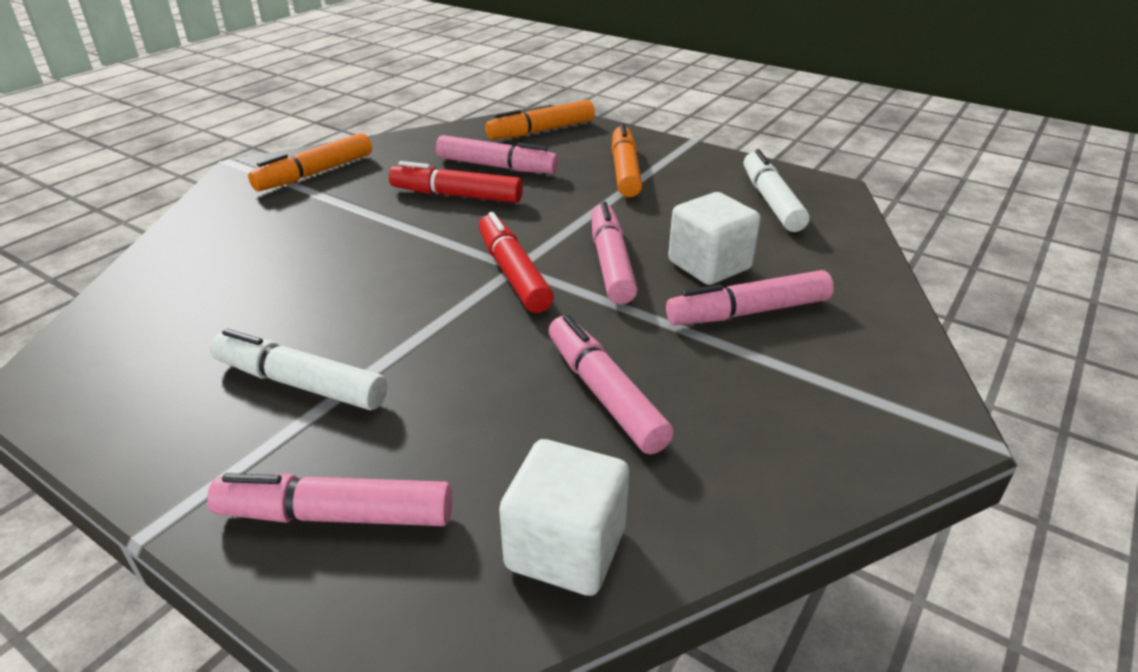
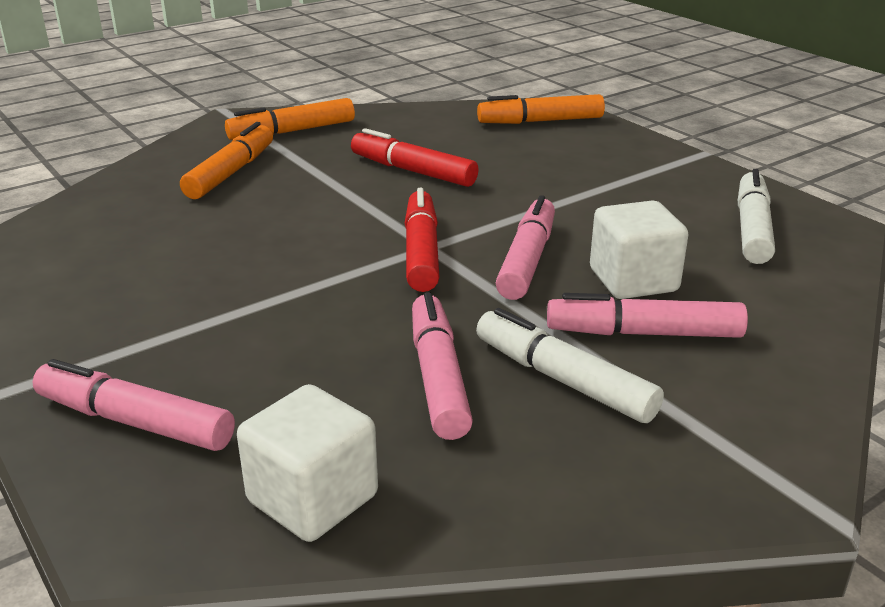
camera: 20 degrees right, 5 degrees down
(300, 383) = (170, 310): white marker -> white marker (563, 379)
(496, 166) = (471, 150): pink marker -> none
(625, 171) = (605, 173): orange marker -> orange marker (231, 173)

